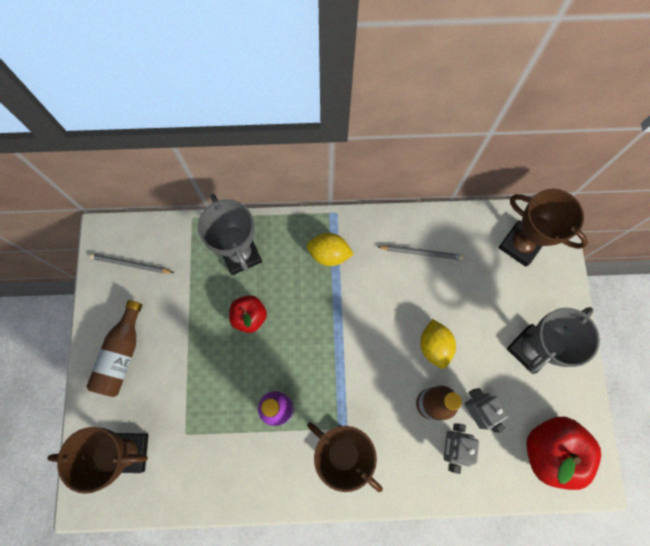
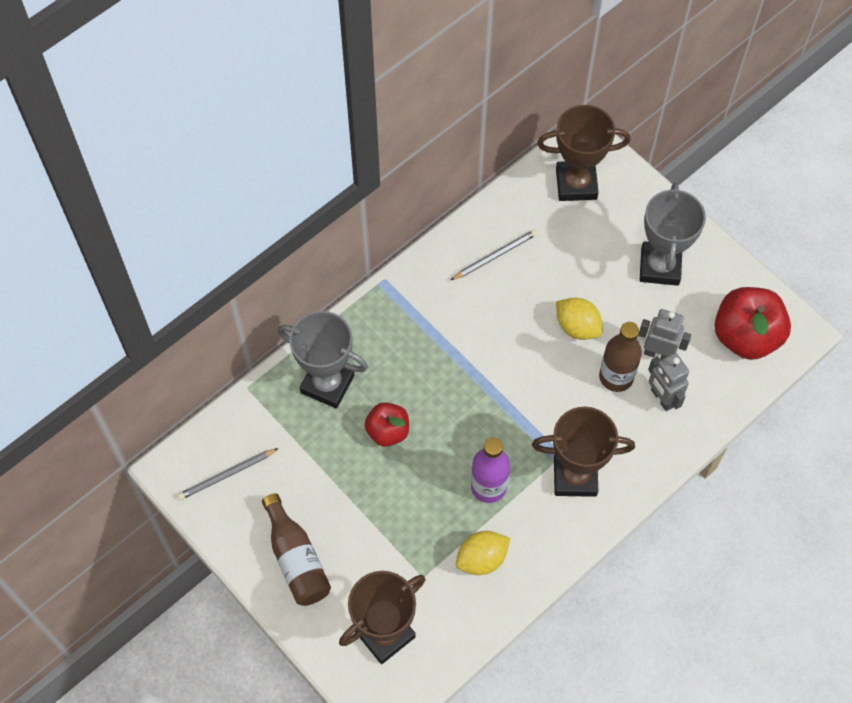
camera: 40 degrees left, 10 degrees down
(329, 254) = (411, 320): yellow lemon -> yellow lemon (481, 559)

